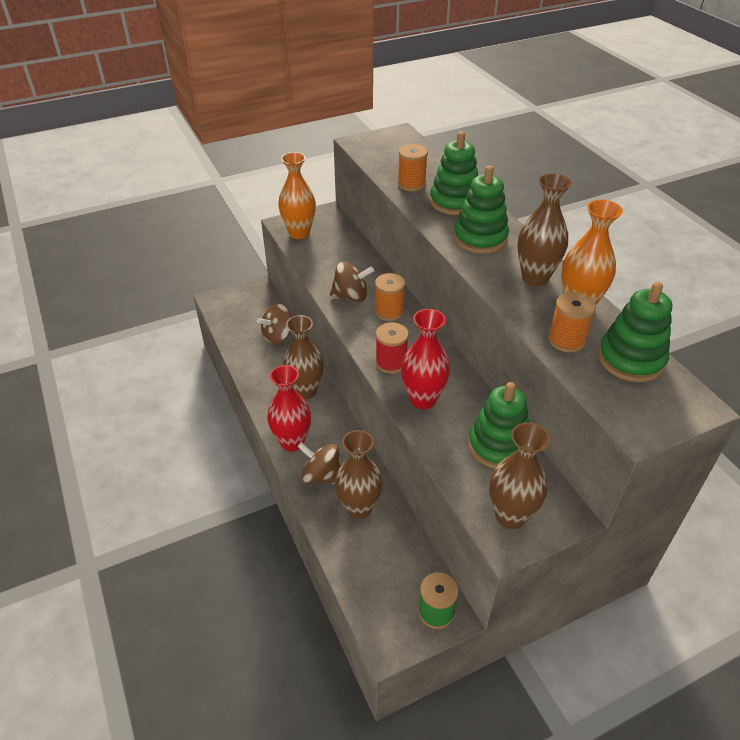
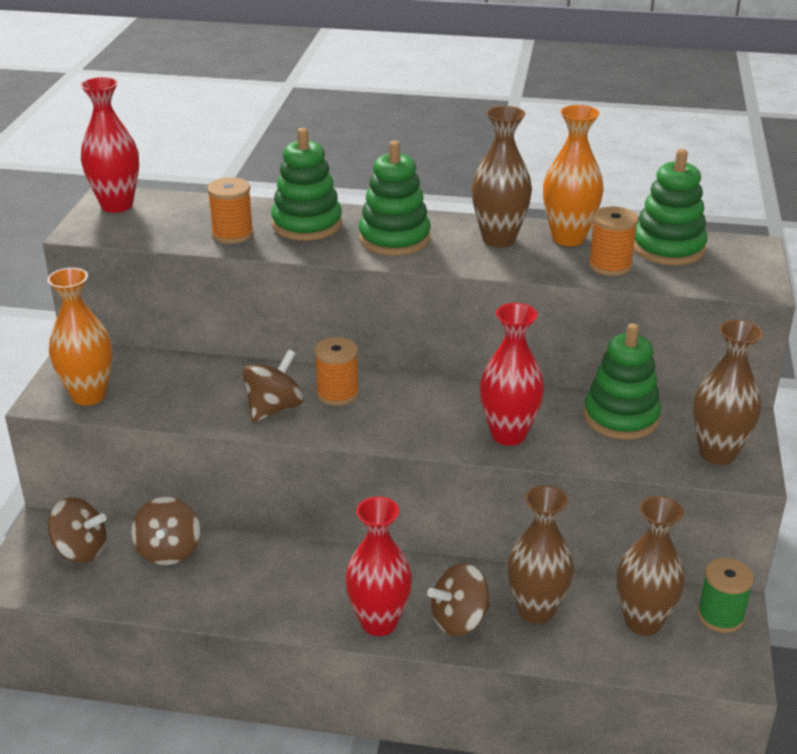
camera: 55 degrees left, 10 degrees down
(253, 308) = (81, 550): none -> brown spinning top
(305, 391) = (302, 571): brown vase -> brown vase (643, 622)
(391, 363) = (426, 430): red spool -> none
(394, 138) = (117, 205): none -> red vase

